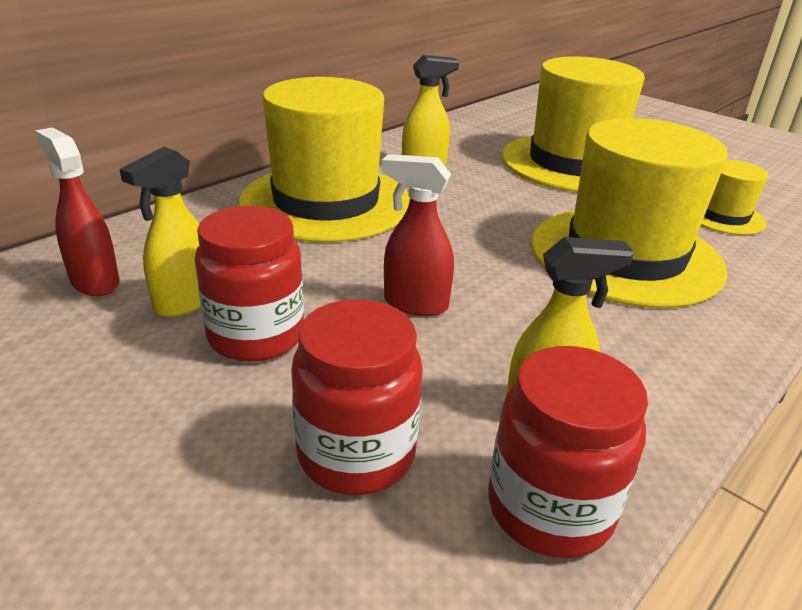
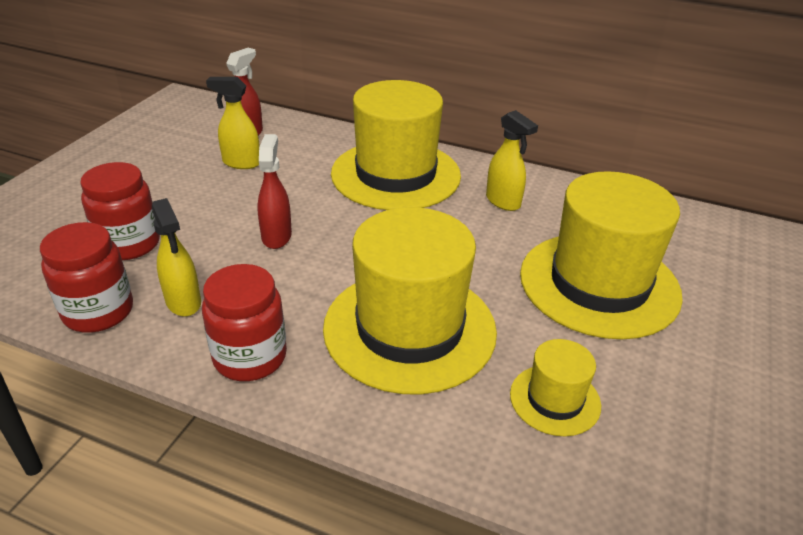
camera: 70 degrees right, 5 degrees up
(256, 336) = (218, 192): red jar -> red jar (250, 357)

